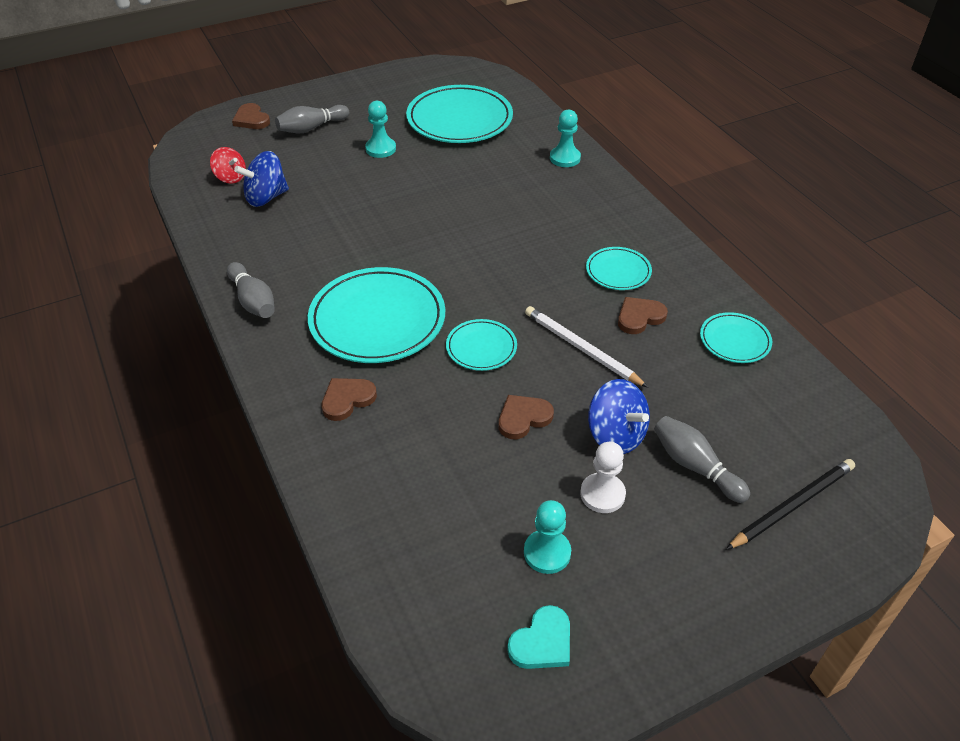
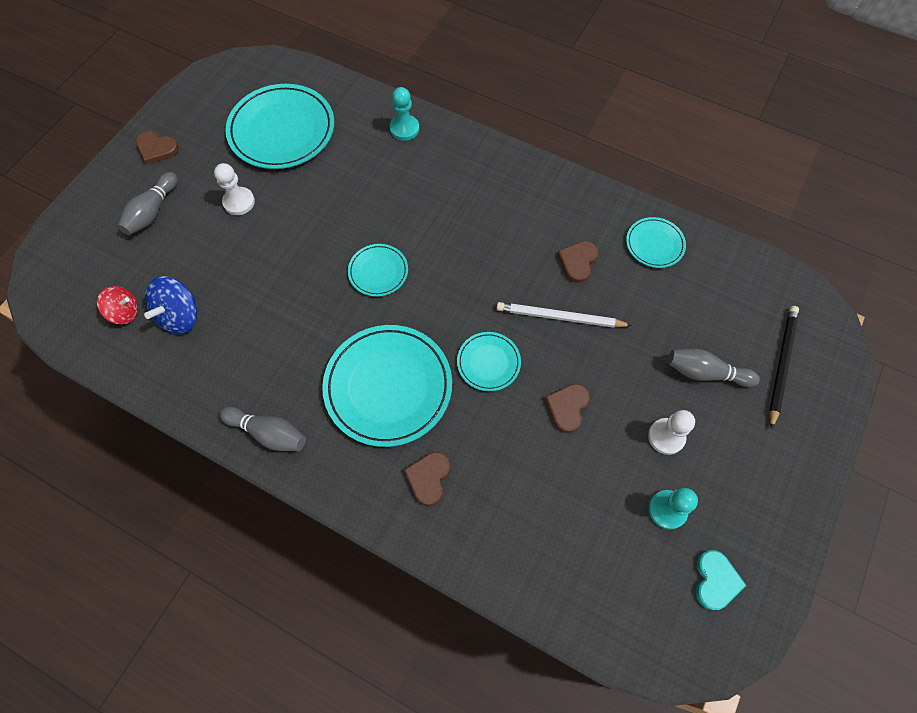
camera: 35 degrees left, 20 degrees up
(251, 119) = (83, 232): brown heart -> brown heart (157, 149)
(380, 149) = (239, 202): turquoise pawn -> white pawn
(615, 435) = (638, 380): blue spinning top -> none
(618, 271) = (531, 226): turquoise plate -> turquoise plate (378, 271)

